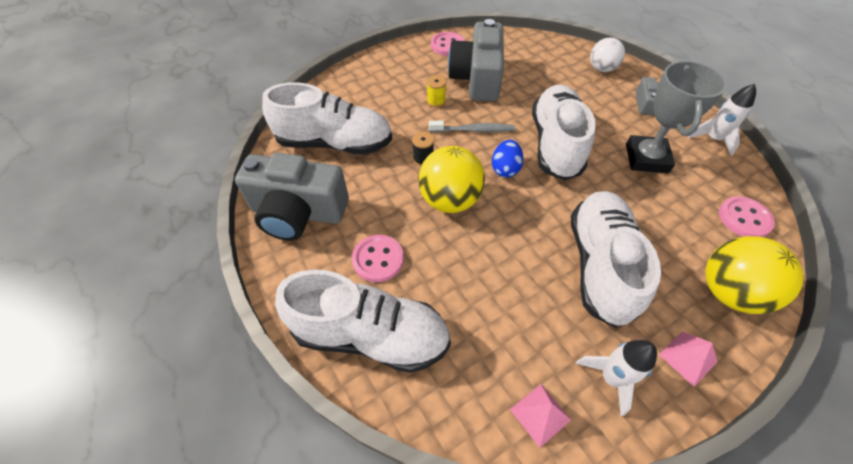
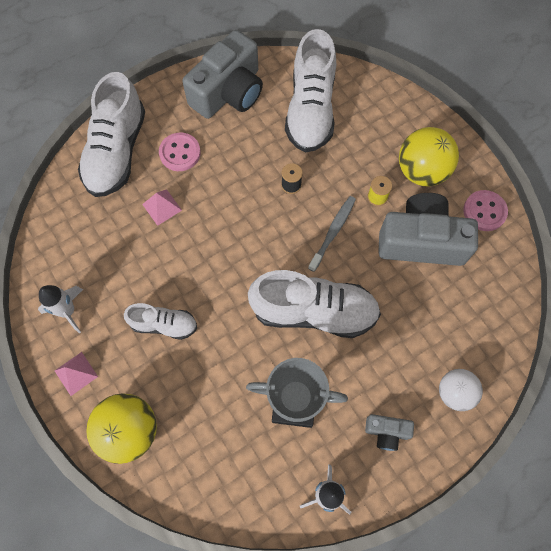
camera: 90 degrees right, 15 degrees up
(298, 212) = (229, 92): grey camera -> grey camera turned 150 degrees counterclockwise
(450, 200) = (239, 207): yellow ball -> yellow ball (421, 171)
(473, 130) = (333, 232): grey toothbrush -> grey toothbrush turned 150 degrees counterclockwise
(505, 169) = (278, 258): blue egg -> none
(540, 414) = (49, 258): pink pyramid -> pink pyramid (162, 207)
(600, 265) = (164, 324): white shoe -> white shoe, size x0.54
(744, 218) = (209, 481): pink button -> none

